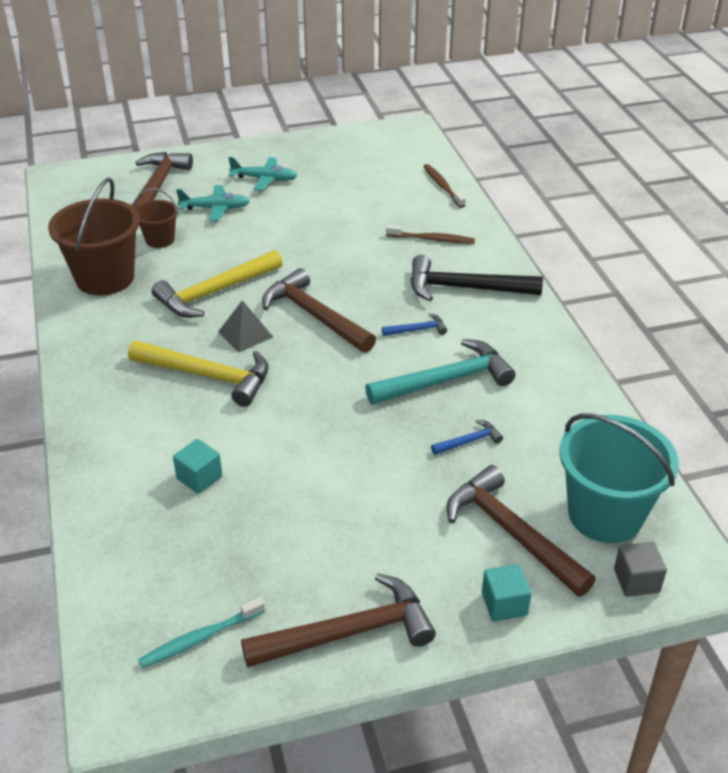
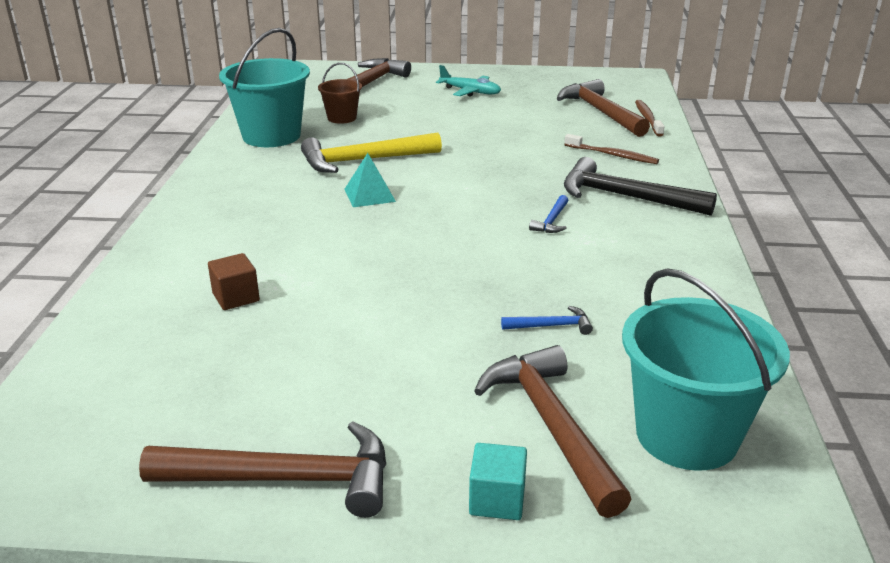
camera: 20 degrees right, 10 degrees down
(105, 278) = (271, 136): brown bucket -> turquoise bucket
(199, 477) = (236, 297): turquoise cube -> brown cube
(200, 638) = (120, 440): turquoise toothbrush -> none
(208, 376) = (309, 219): yellow hammer -> none
(215, 208) = (409, 105): turquoise plane -> none
(245, 334) = (369, 195): grey pyramid -> turquoise pyramid
(314, 316) = (449, 192): brown hammer -> brown hammer (600, 112)
(417, 330) = (552, 221): blue hammer -> blue hammer turned 105 degrees clockwise
(446, 380) = (557, 268): turquoise hammer -> none
(636, 580) = (695, 520): grey cube -> none

